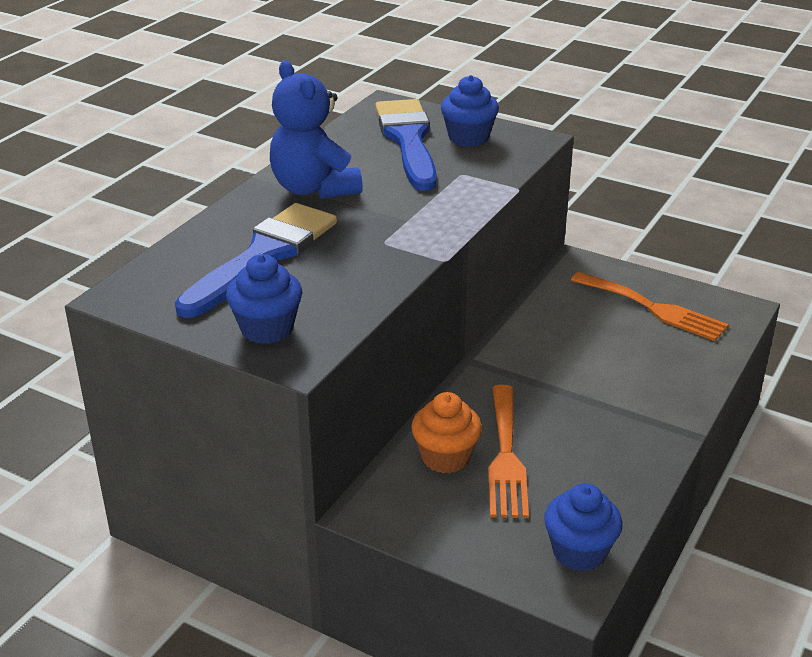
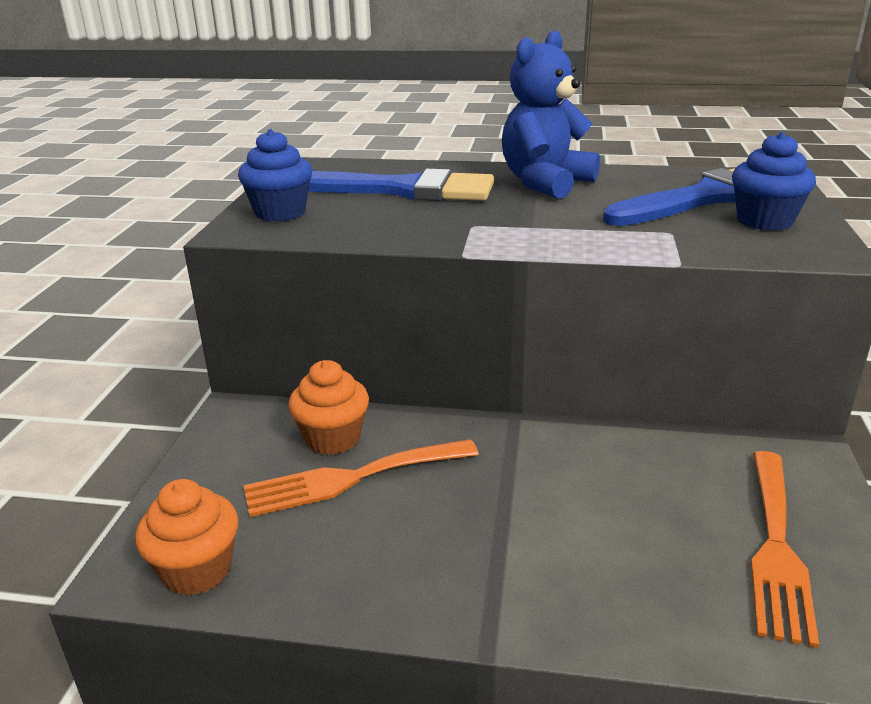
camera: 70 degrees right, 5 degrees down
(579, 552) = (197, 570): blue cupcake -> orange cupcake

